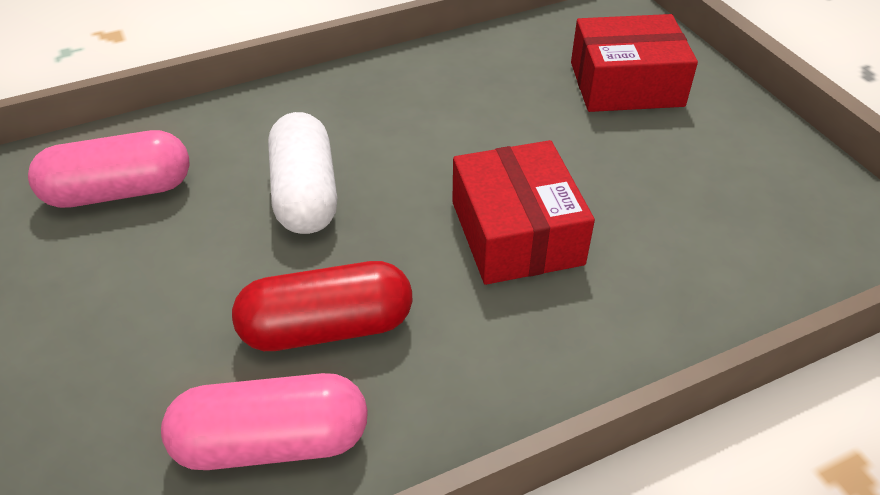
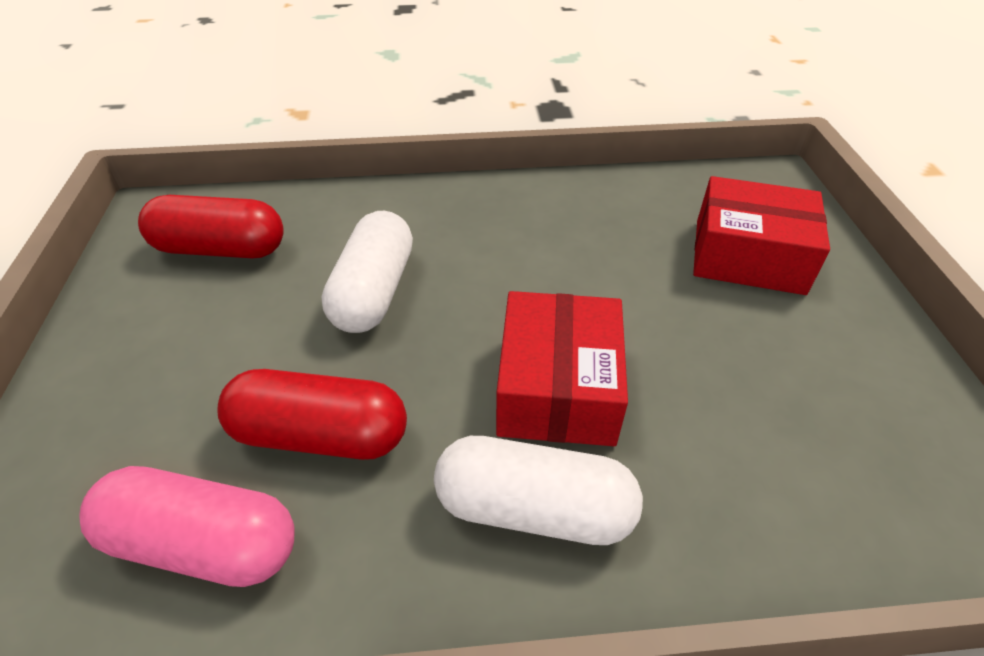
camera: 20 degrees right, 0 degrees up
(119, 191) = (221, 249): pink capsule -> red capsule
(542, 330) = (534, 509): none -> white capsule

